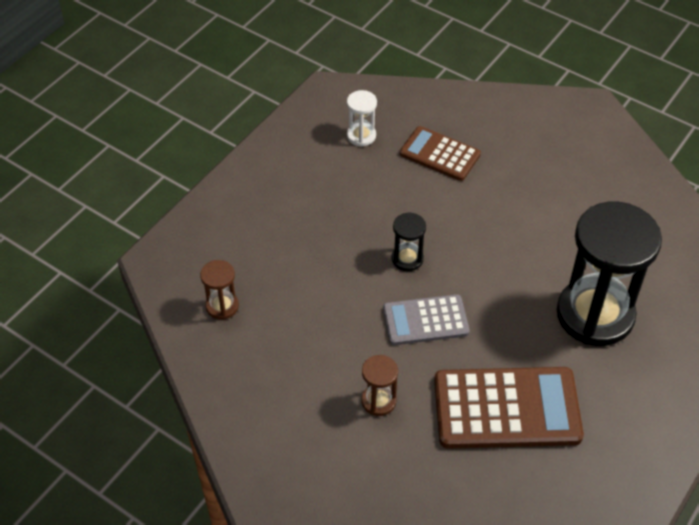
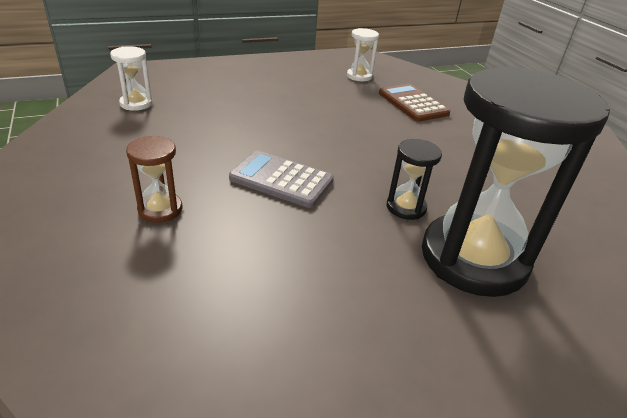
camera: 30 degrees right, 15 degrees down
(222, 306) = (136, 104): brown hourglass -> white hourglass
(407, 259) = (315, 140): black hourglass -> black hourglass (406, 207)
(506, 408) = (279, 285): brown calculator -> none

